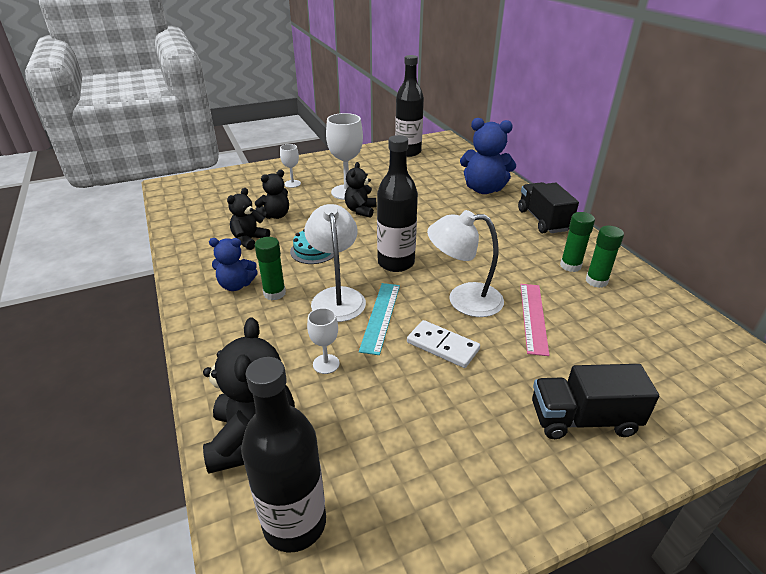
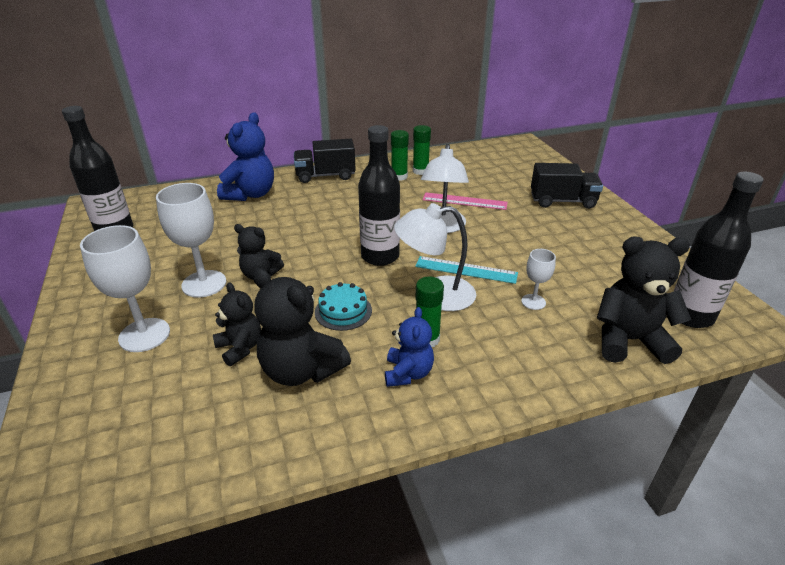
camera: 85 degrees left, 0 degrees up
(249, 240) = (301, 370): black teddy bear -> black teddy bear, size x1.65
(292, 184) = (144, 335): white goblet -> white goblet, size x1.87
(442, 346) = (502, 242): white domino -> none
(583, 419) = (562, 201): black truck -> black truck turned 90 degrees counterclockwise

